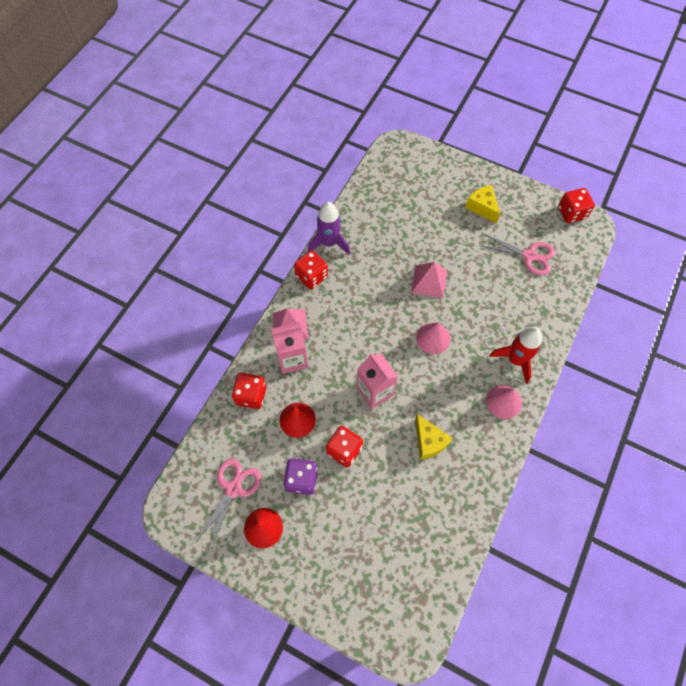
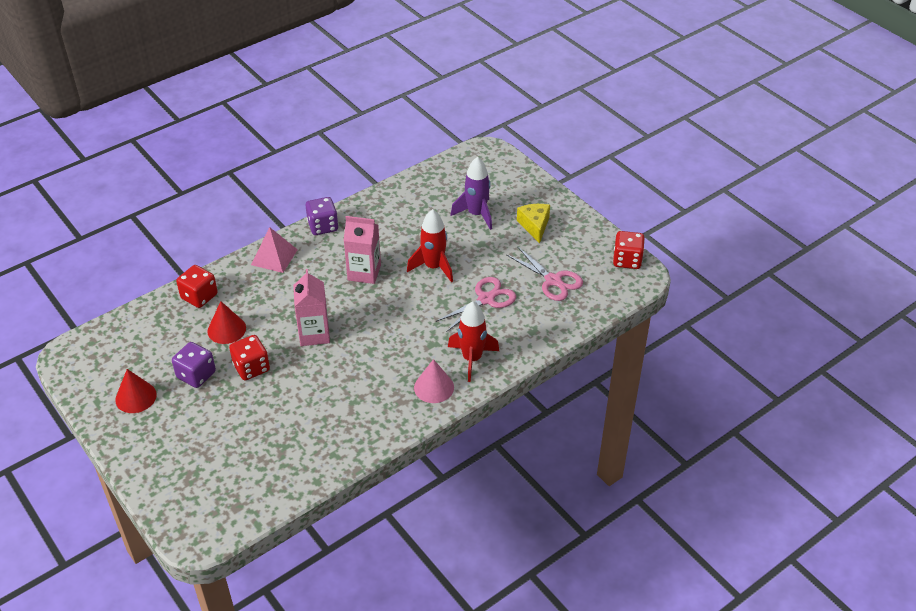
camera: 25 degrees right, 20 degrees down
(233, 489) = (131, 359): pink scissors -> pink scissors (486, 299)
(292, 359) = (257, 282): pink carton -> pink carton (364, 272)
(311, 276) = (323, 226): red dice -> purple dice
(329, 243) = (359, 206): purple rocket -> purple rocket (476, 214)
(429, 281) = (433, 267): pink pyramid -> red rocket
(429, 441) = (336, 391): yellow cheese -> none
(433, 338) = (402, 313): pink cone -> none

